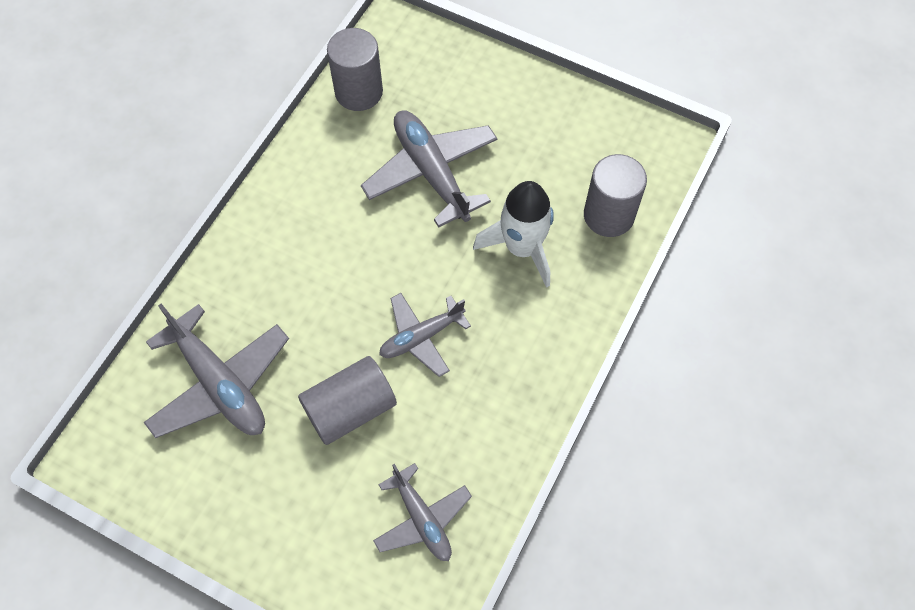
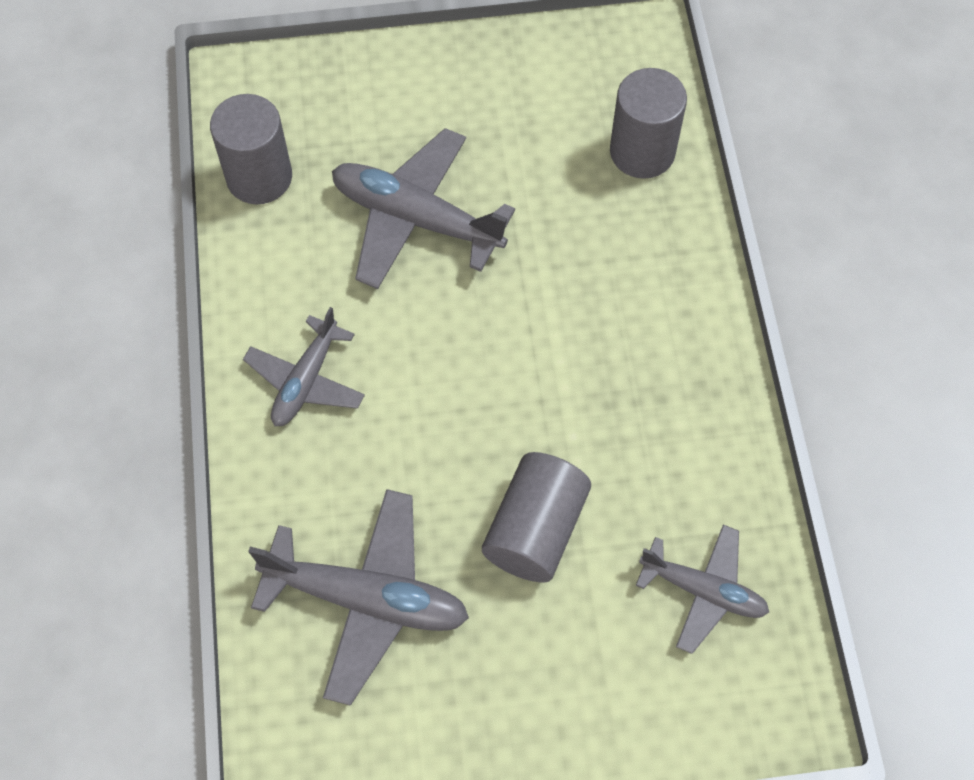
camera: 35 degrees left, 0 degrees up
(421, 337) = (549, 403): grey plane -> grey plane (306, 380)
(522, 248) = (580, 241): white rocket -> none

